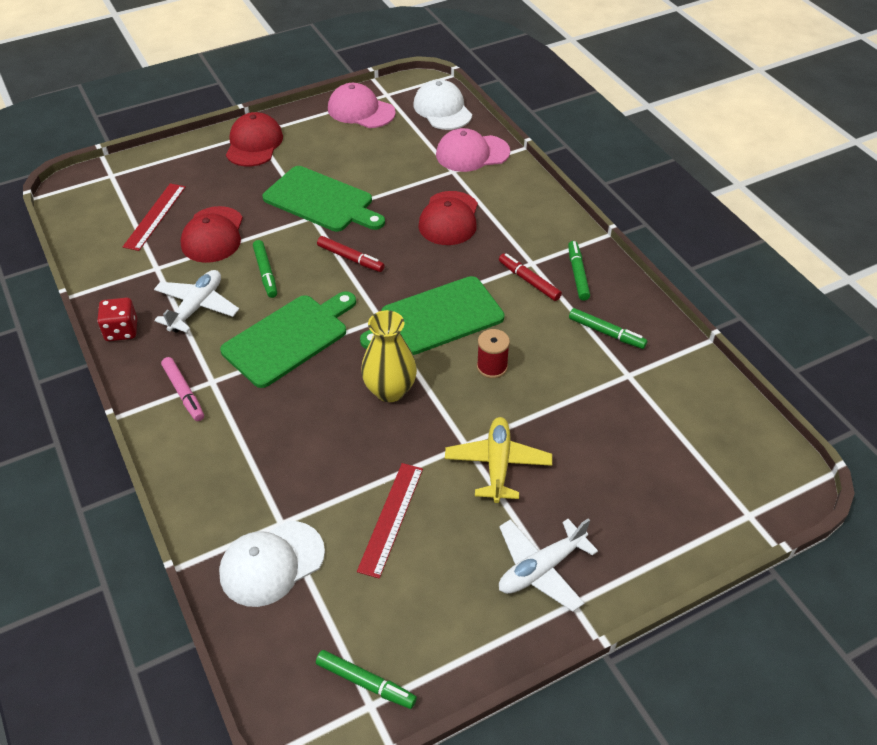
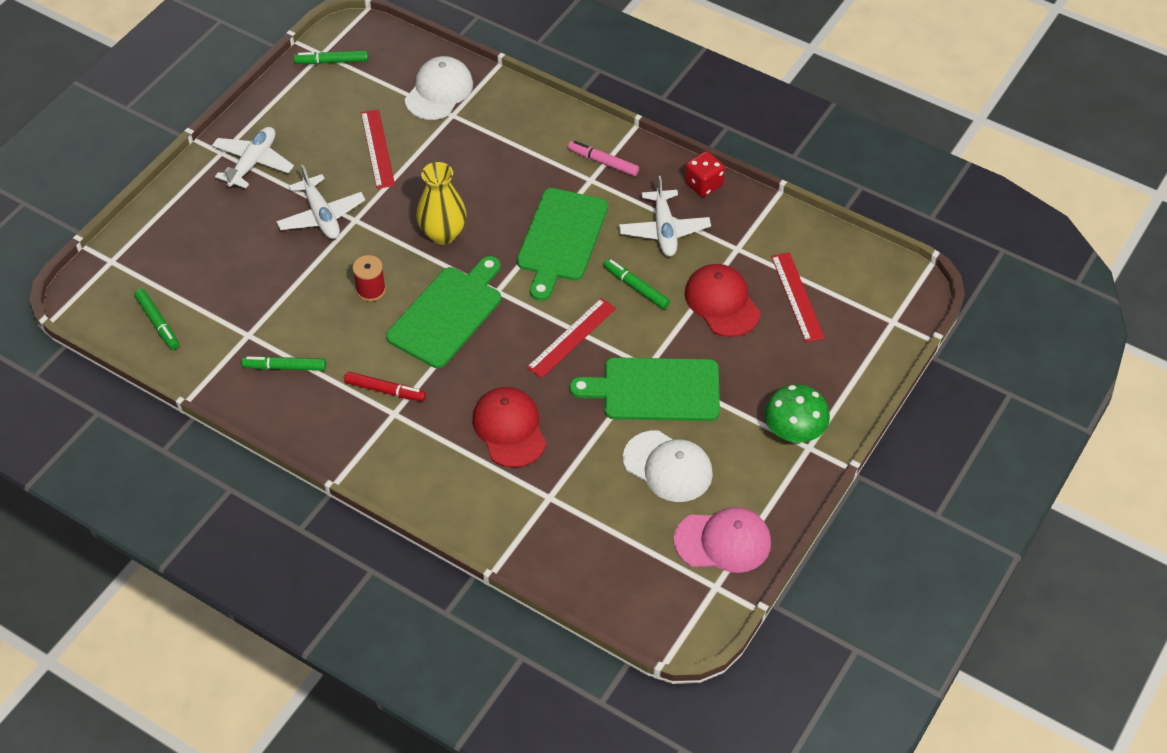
camera: 150 degrees right, 5 degrees up
(254, 144) = (794, 431): red cap -> green mushroom
(350, 258) = (571, 337): red marker -> red ruler
(442, 109) = (628, 593): white cap -> white cap (668, 467)
(472, 153) = (545, 535): pink cap -> none
(497, 464) = (321, 216): yellow plane -> white plane
(577, 274) = (341, 420): green marker -> green marker (158, 323)

